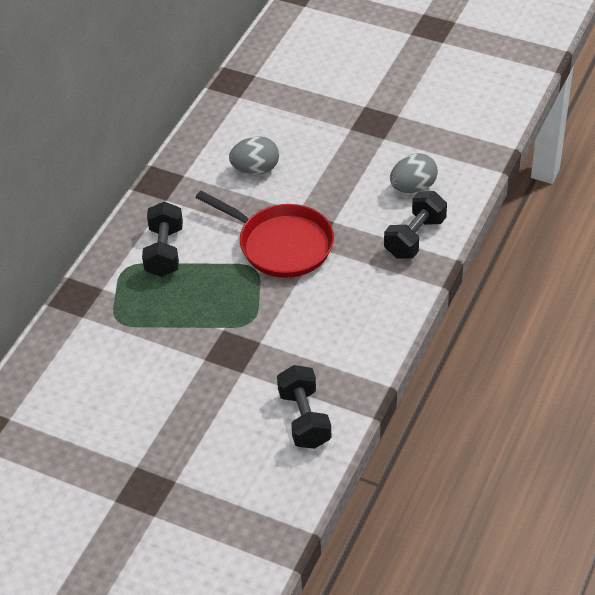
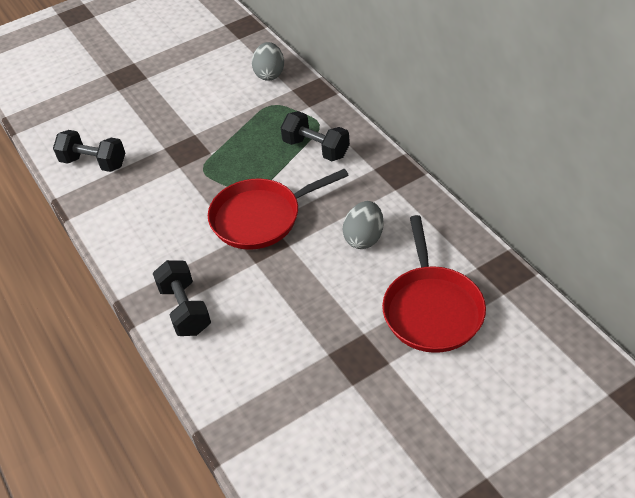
camera: 125 degrees right, 0 degrees up
(299, 104) = (432, 309): none -> red pan
(413, 187) = (243, 341): grey egg -> grey egg (269, 74)

